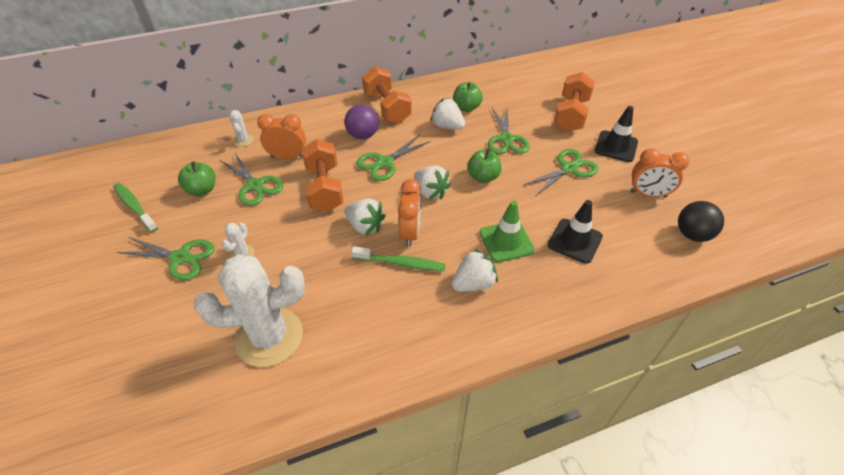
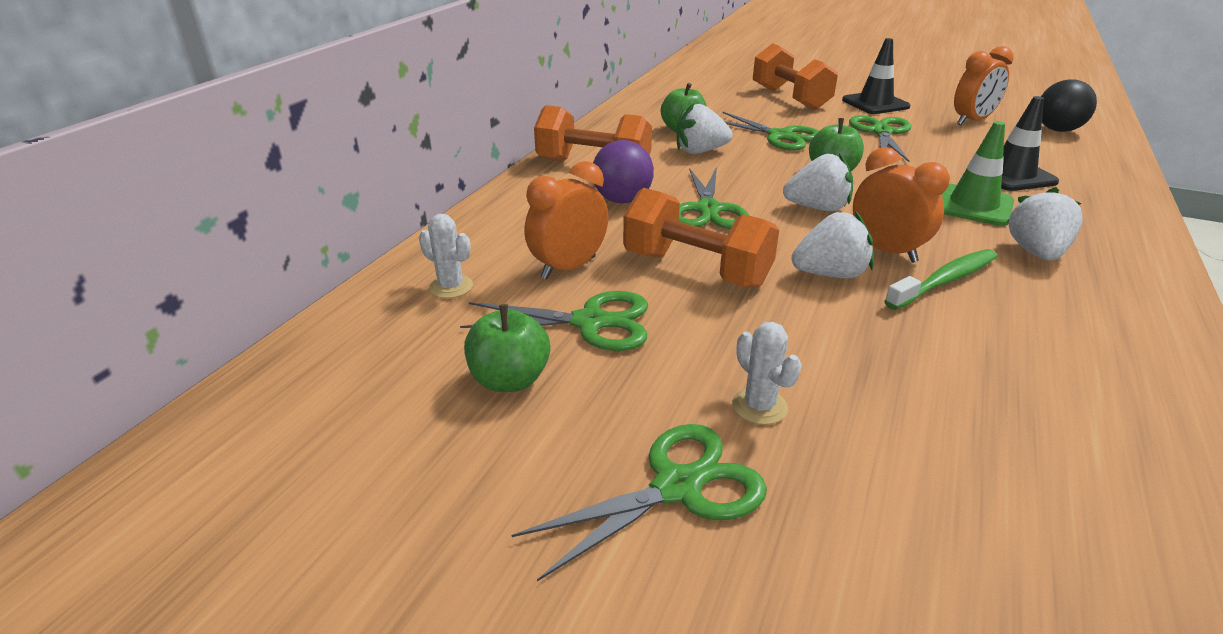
camera: 45 degrees left, 15 degrees down
(135, 207) = (417, 488): green toothbrush -> none
(269, 337) = (1021, 464): white cactus -> none

